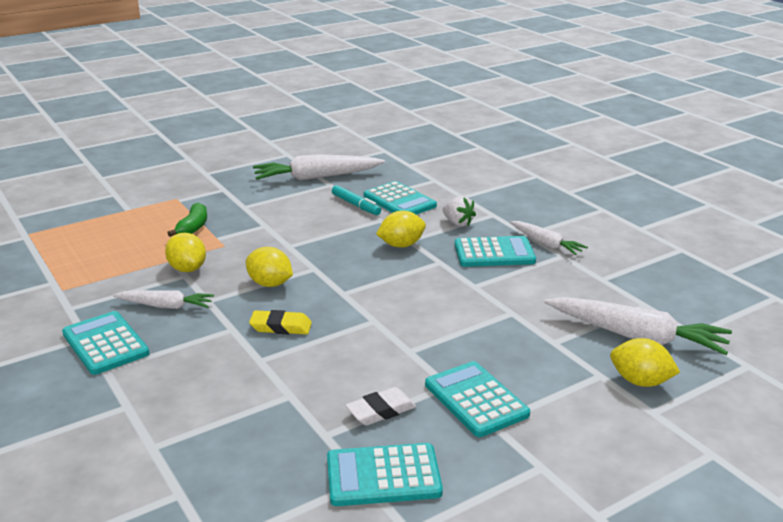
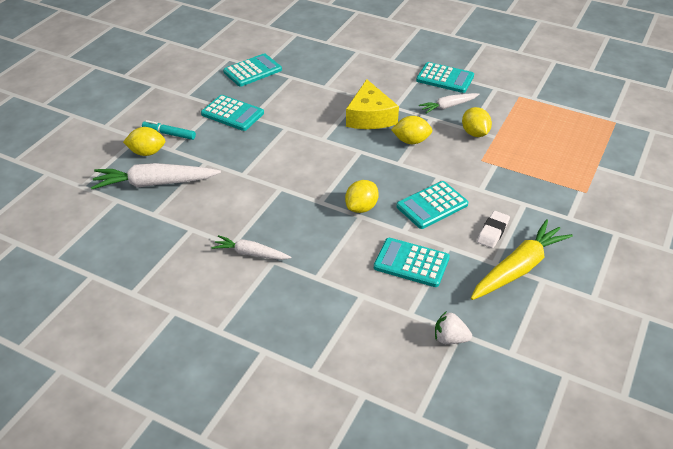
camera: 150 degrees right, 15 degrees up
(187, 269) = (475, 133): yellow lemon -> yellow lemon turned 45 degrees clockwise
(193, 227) = (525, 167): green banana -> none
(281, 327) = (370, 117): yellow eraser -> yellow cheese
(316, 177) = (519, 268): white carrot -> yellow carrot
(356, 205) = (441, 241): turquoise marker -> turquoise marker (169, 134)
(381, 411) = (275, 94): white eraser -> white eraser (492, 232)
(458, 223) = (338, 252): white strawberry -> white strawberry (450, 338)
(494, 253) = (286, 226): turquoise calculator -> turquoise calculator (432, 205)

